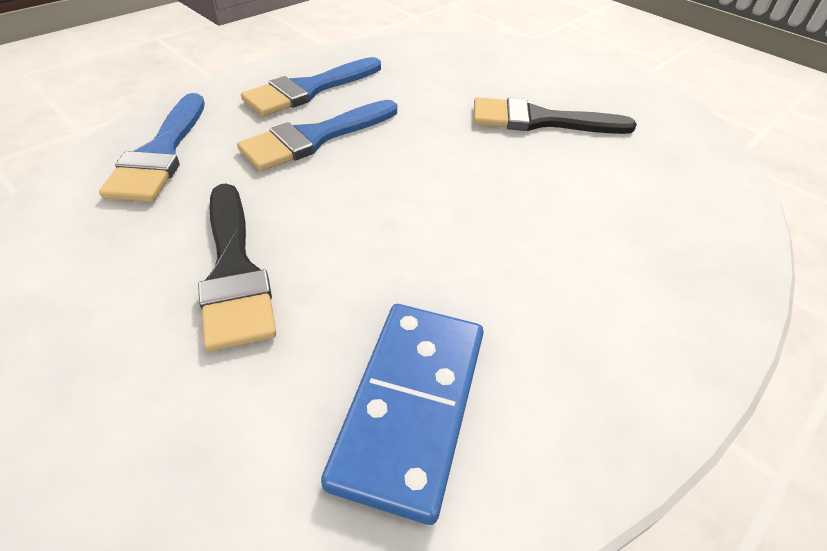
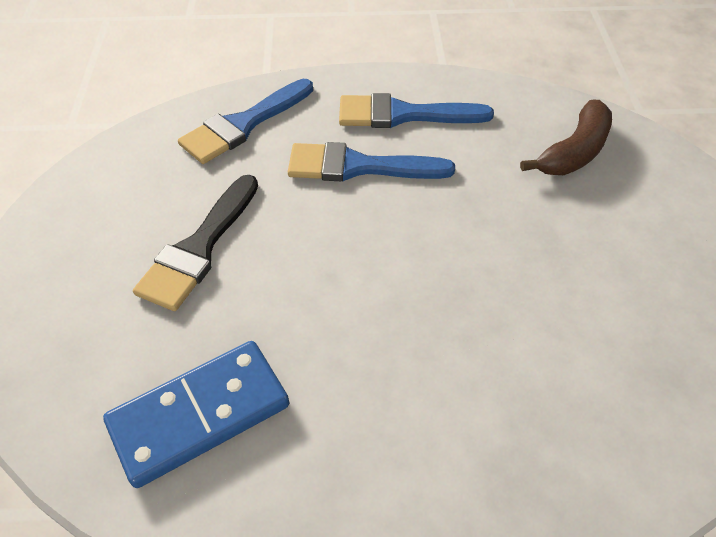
camera: 45 degrees right, 5 degrees up
(460, 65) = (574, 152): none -> brown banana
(539, 121) = (578, 256): black brush -> none

